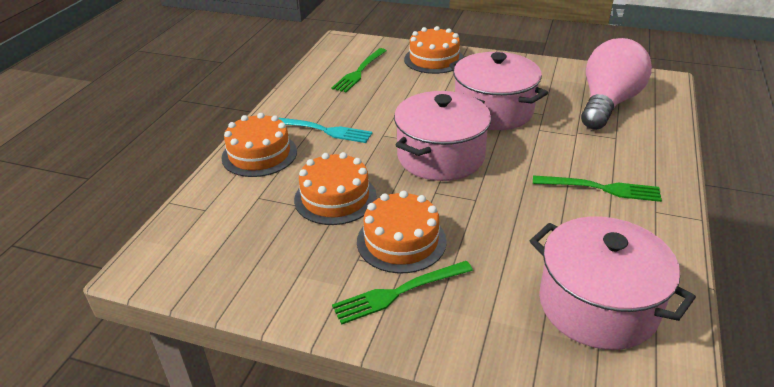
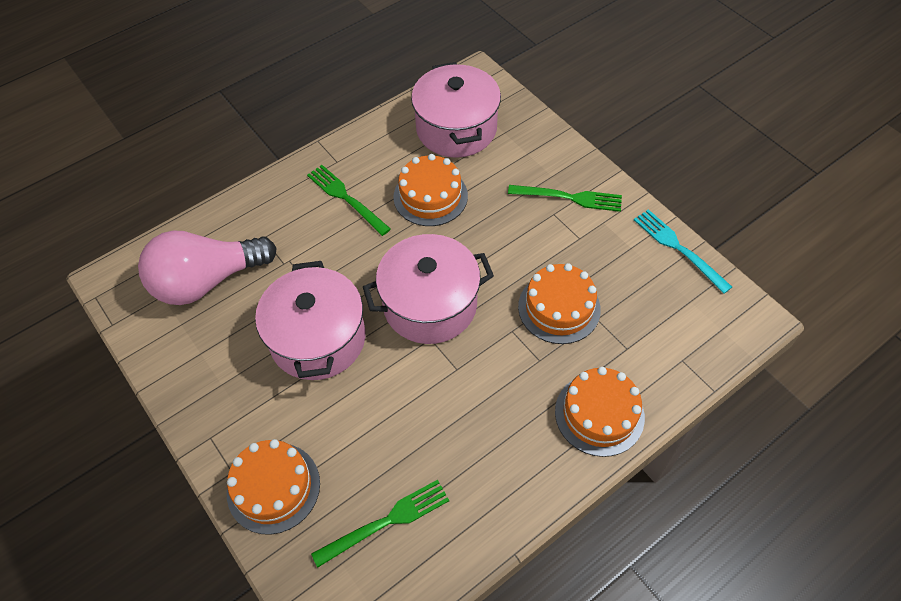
camera: 145 degrees left, 20 degrees up
(324, 130) = (510, 415): turquoise fork -> turquoise fork (677, 248)
(401, 241) = (537, 235): orange cake -> orange cake (430, 196)

